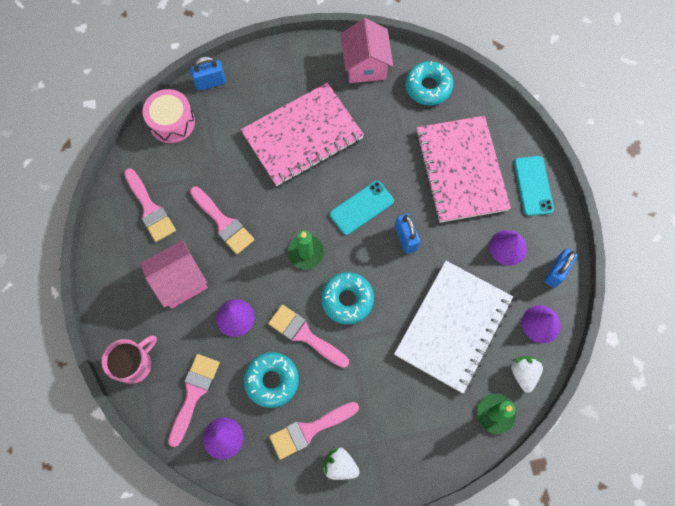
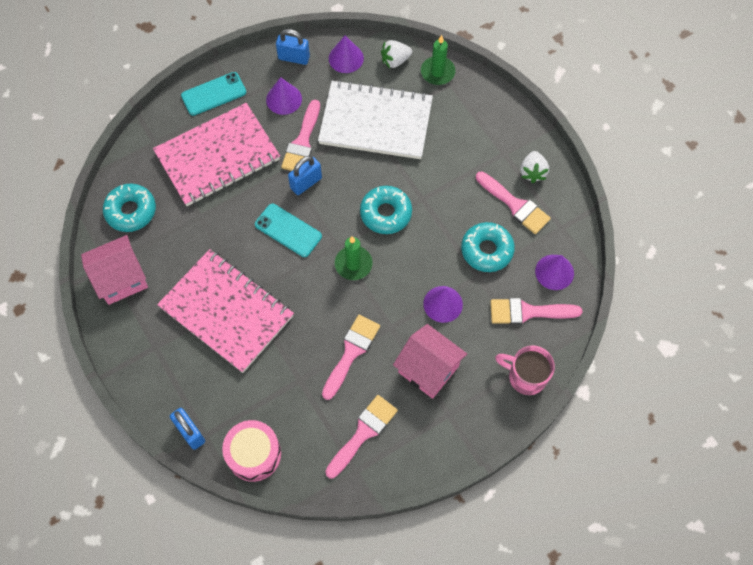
camera: 110 degrees left, 5 degrees down
(304, 335) = (433, 237): pink brush -> pink brush (302, 142)

